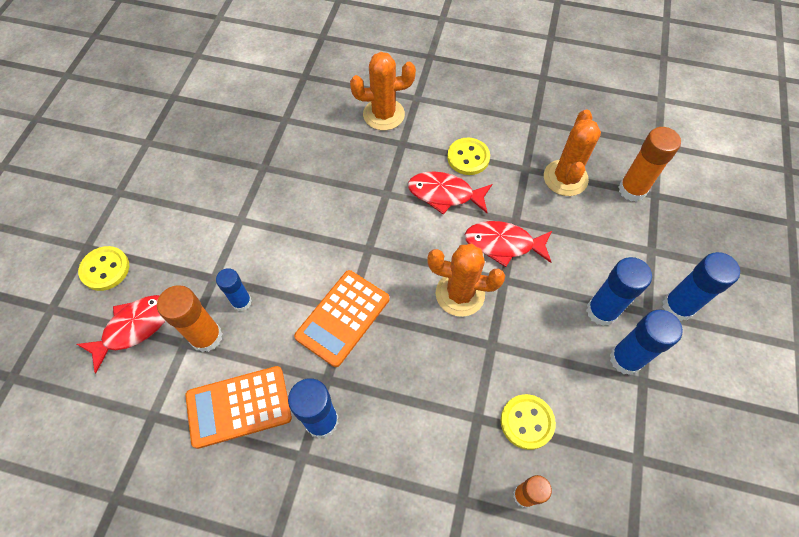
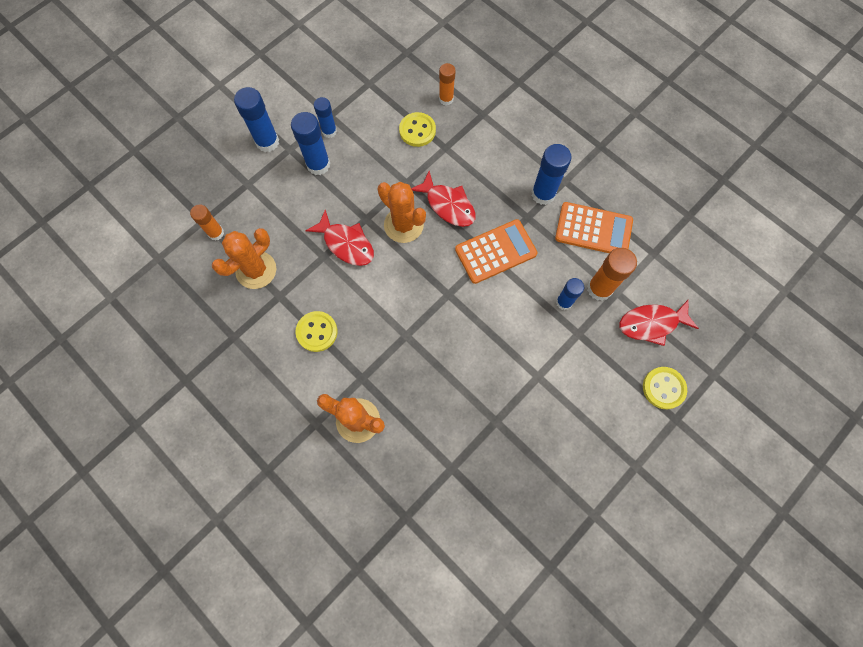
camera: 150 degrees left, 10 degrees up
(445, 194) = (360, 308): red fish -> red fish (448, 205)
(625, 359) = (329, 131): blue glue stick -> blue glue stick, size x0.64
(632, 190) = (216, 233): orange glue stick -> orange glue stick, size x0.64

